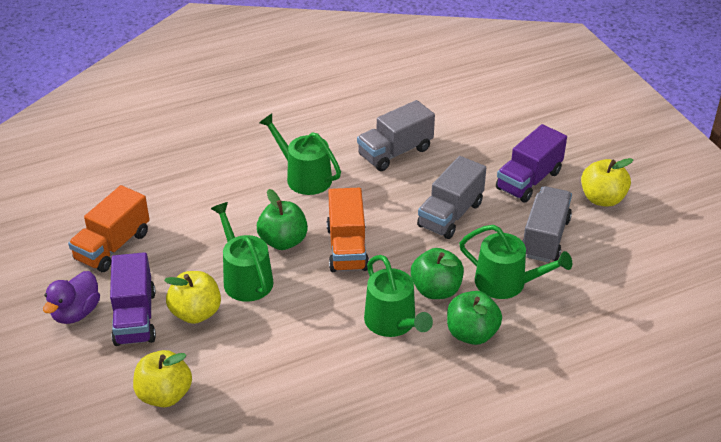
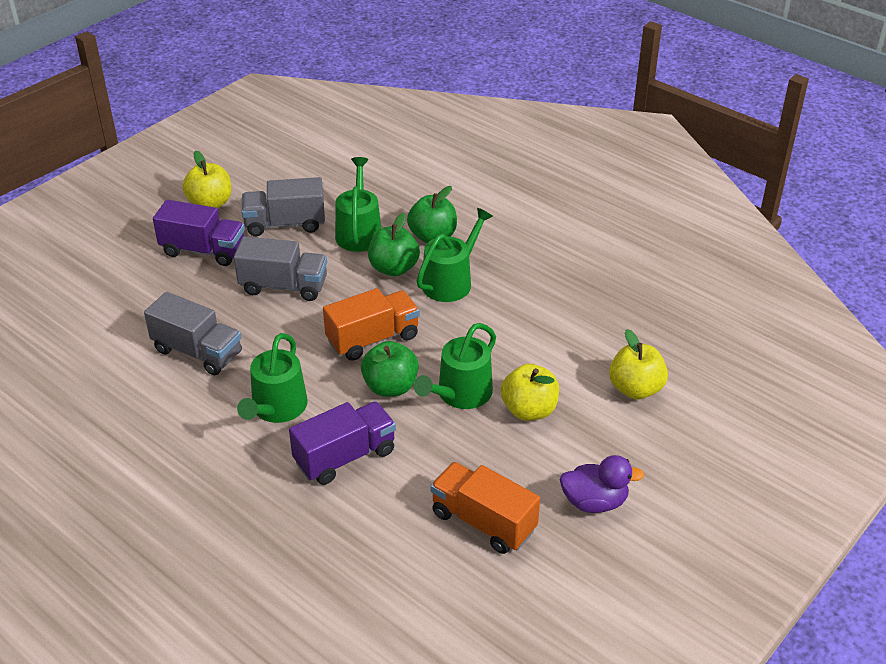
camera: 115 degrees left, 0 degrees up
(113, 246) = (483, 522): orange truck -> orange truck turned 150 degrees counterclockwise
(135, 317) = (567, 452): purple truck -> purple truck (345, 457)

